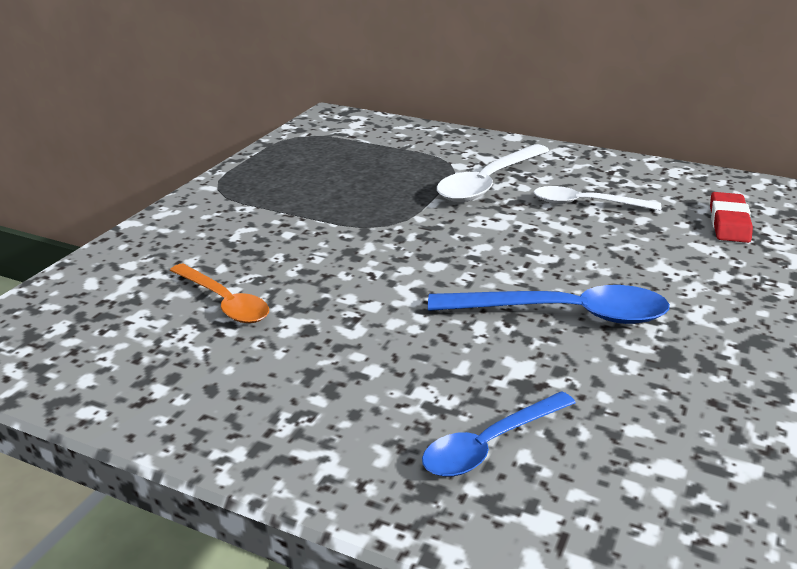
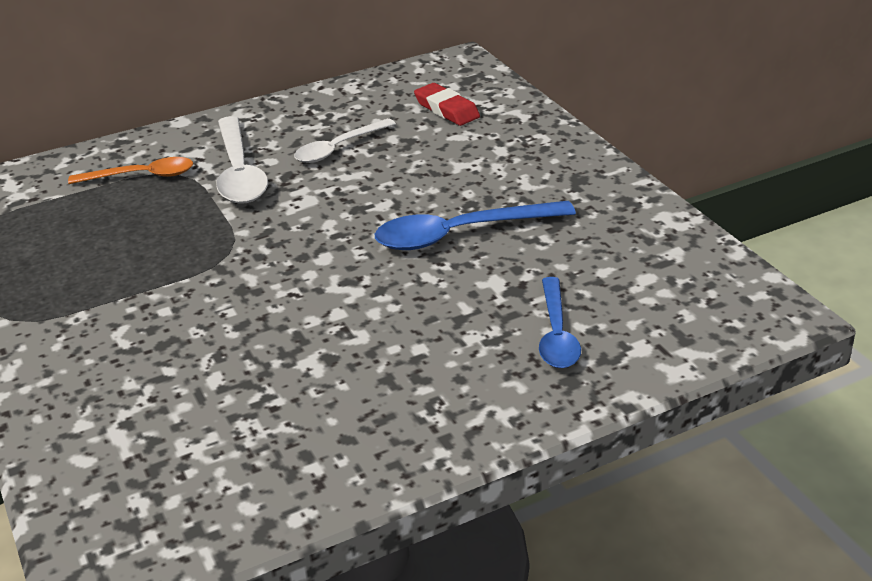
camera: 50 degrees left, 5 degrees up
(224, 302) = (231, 388): orange spoon -> orange spoon (141, 176)
(563, 314) = (461, 234): blue spoon -> blue spoon turned 150 degrees counterclockwise

